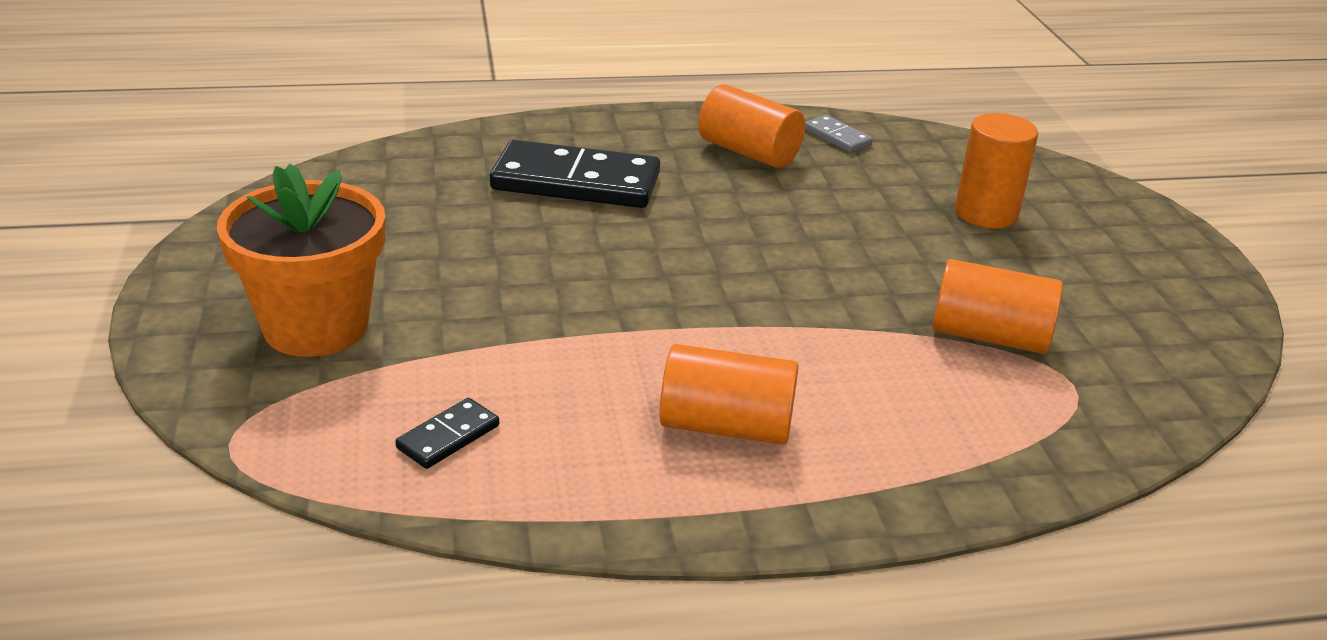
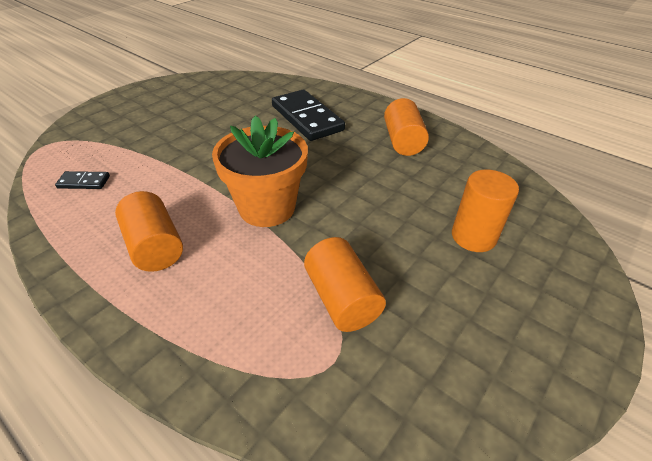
camera: 50 degrees right, 10 degrees up
(316, 326) = (133, 123): orange flower pot -> orange flower pot (267, 207)
(837, 137) = (462, 155): grey domino -> none

